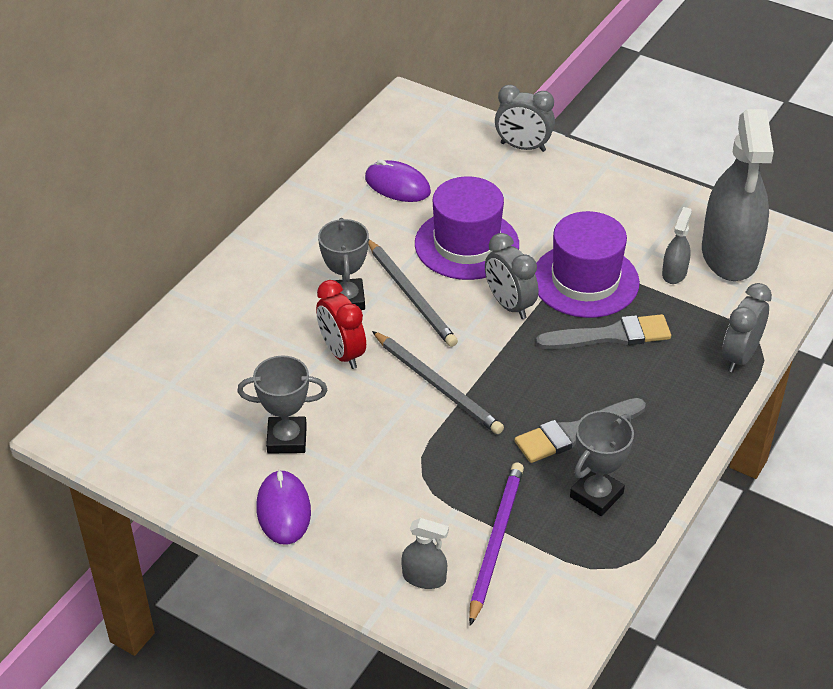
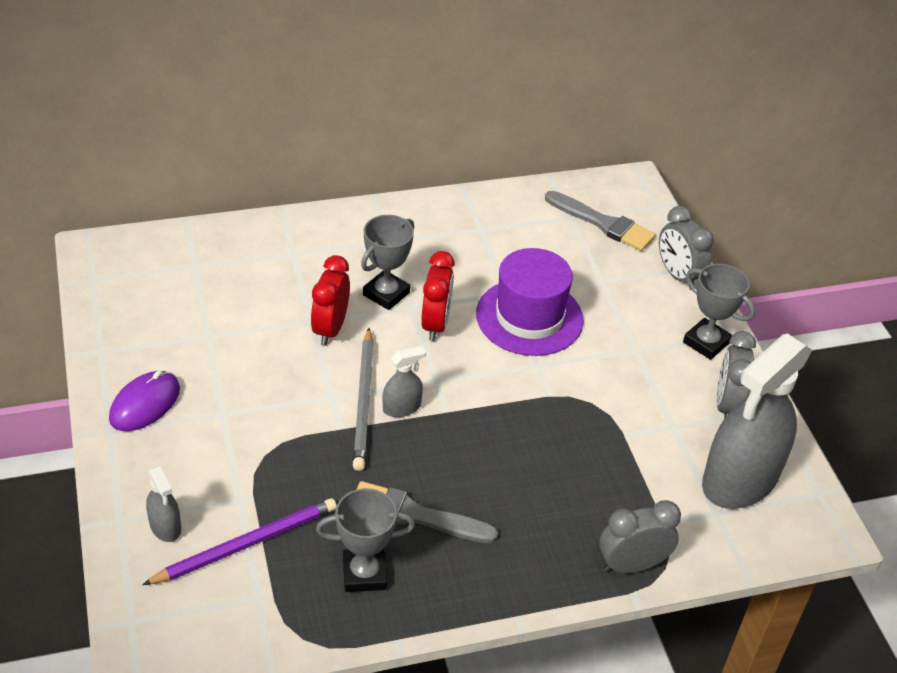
camera: 40 degrees right, 0 degrees up
(287, 439) = (213, 359): grey trophy -> grey trophy (706, 342)
(397, 185) = (537, 239): purple mouse -> none
(411, 295) = (435, 324): grey pencil -> red clock
(509, 305) = (499, 384): grey clock -> grey clock (726, 405)
(585, 280) = (585, 410): purple hat -> none
(610, 335) = (546, 466): grey brush -> grey brush (603, 223)
(674, 273) = (669, 458): grey spray bottle -> grey spray bottle (401, 407)

